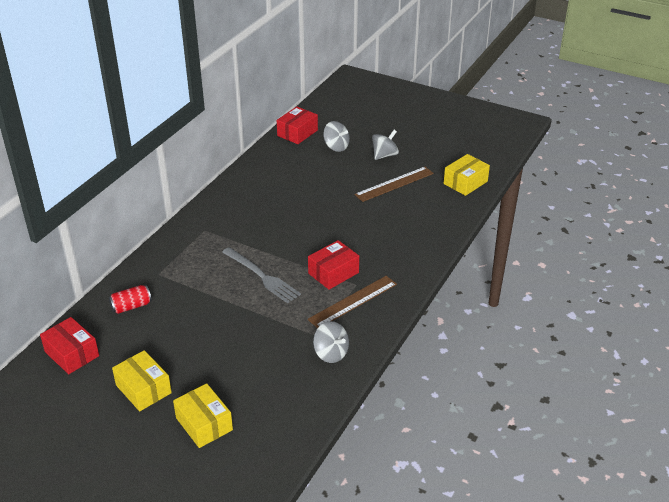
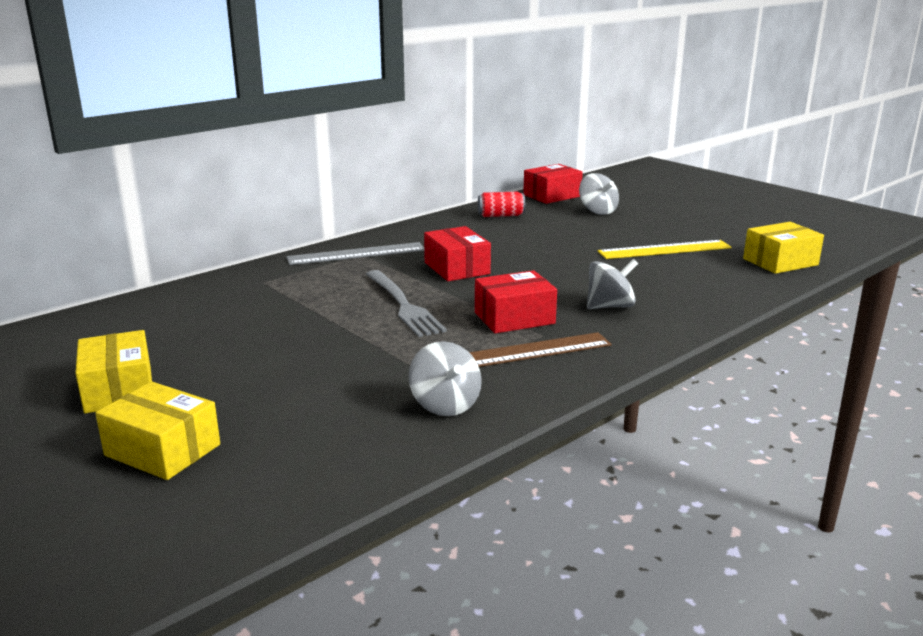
camera: 20 degrees right, 15 degrees down
(72, 354) = (68, 335): red box -> red box (457, 268)
(131, 306) = (196, 304): red can -> red can (501, 215)
(201, 231) = (356, 254): none -> grey ruler
(204, 424) = (163, 450): yellow box -> yellow box turned 45 degrees counterclockwise
(384, 155) = (664, 225): grey spinning top -> grey spinning top (610, 306)
(394, 184) = (664, 250): brown ruler -> yellow ruler

